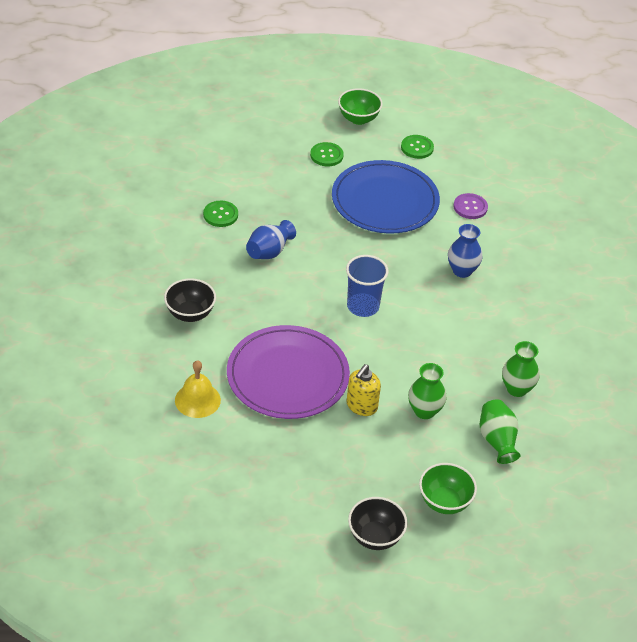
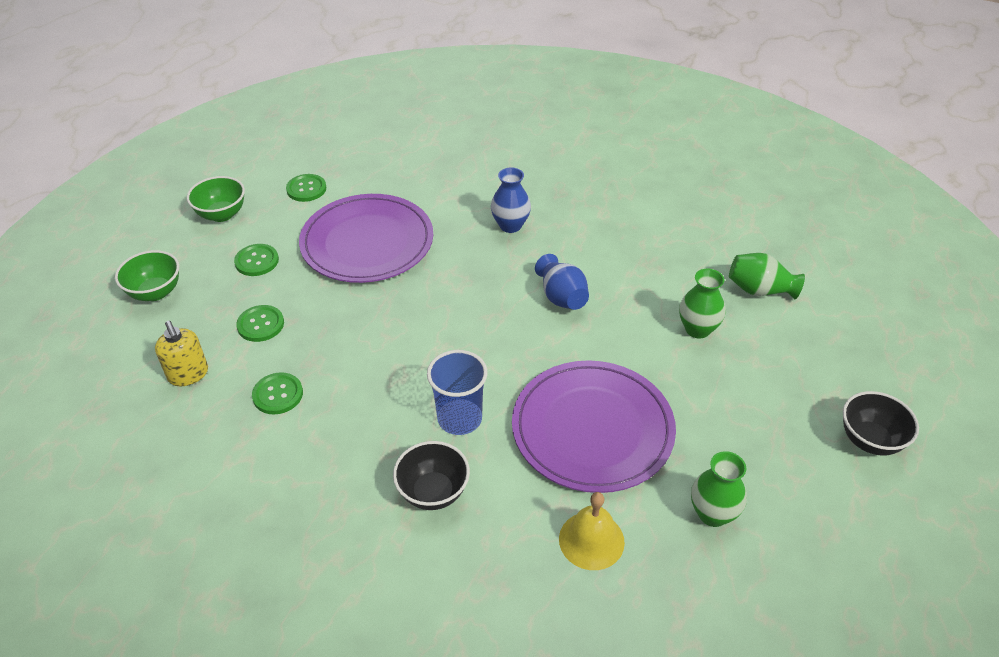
camera: 60 degrees left, 0 degrees up
(269, 252) = (376, 370): blue vase -> blue vase (561, 297)
(272, 182) = (260, 324): none -> green button
(361, 406) = (669, 379): yellow soap dispenser -> yellow soap dispenser (188, 374)
(363, 306) = (517, 320): blue cup -> blue cup (459, 418)
(385, 201) = (367, 242): blue plate -> purple plate
(444, 502) = (833, 362): green bowl -> green bowl (155, 292)
(470, 207) = (424, 186): purple button -> none
(517, 389) = (694, 250): green vase -> green vase (712, 514)

